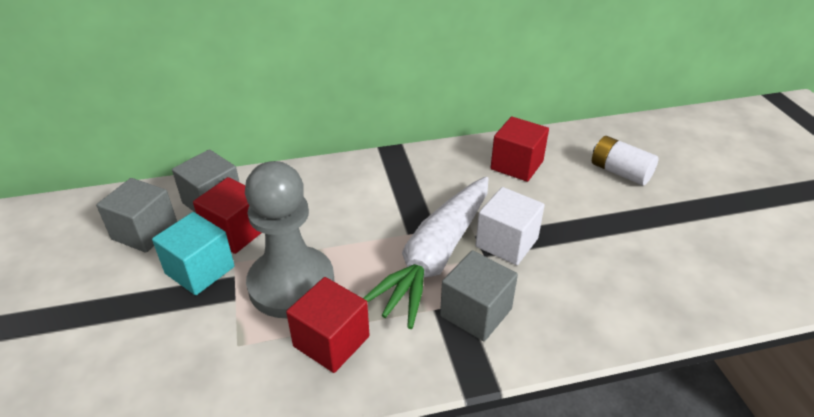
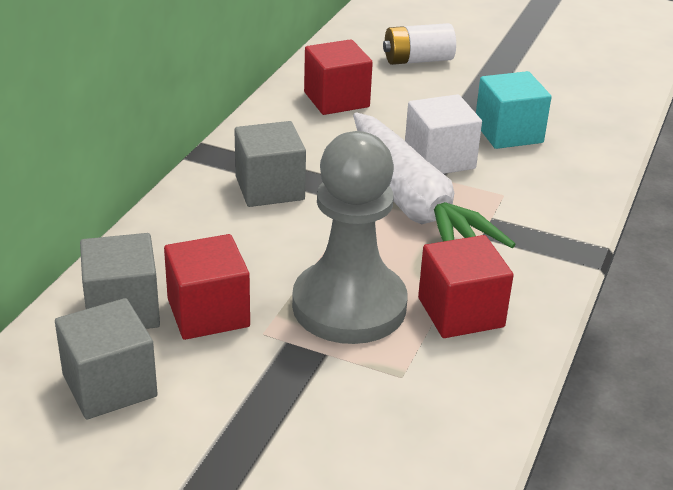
camera: 55 degrees left, 5 degrees down
(200, 270) = (246, 363): turquoise cube -> turquoise cube (508, 133)
(476, 312) = (509, 217): grey cube -> grey cube (269, 188)

